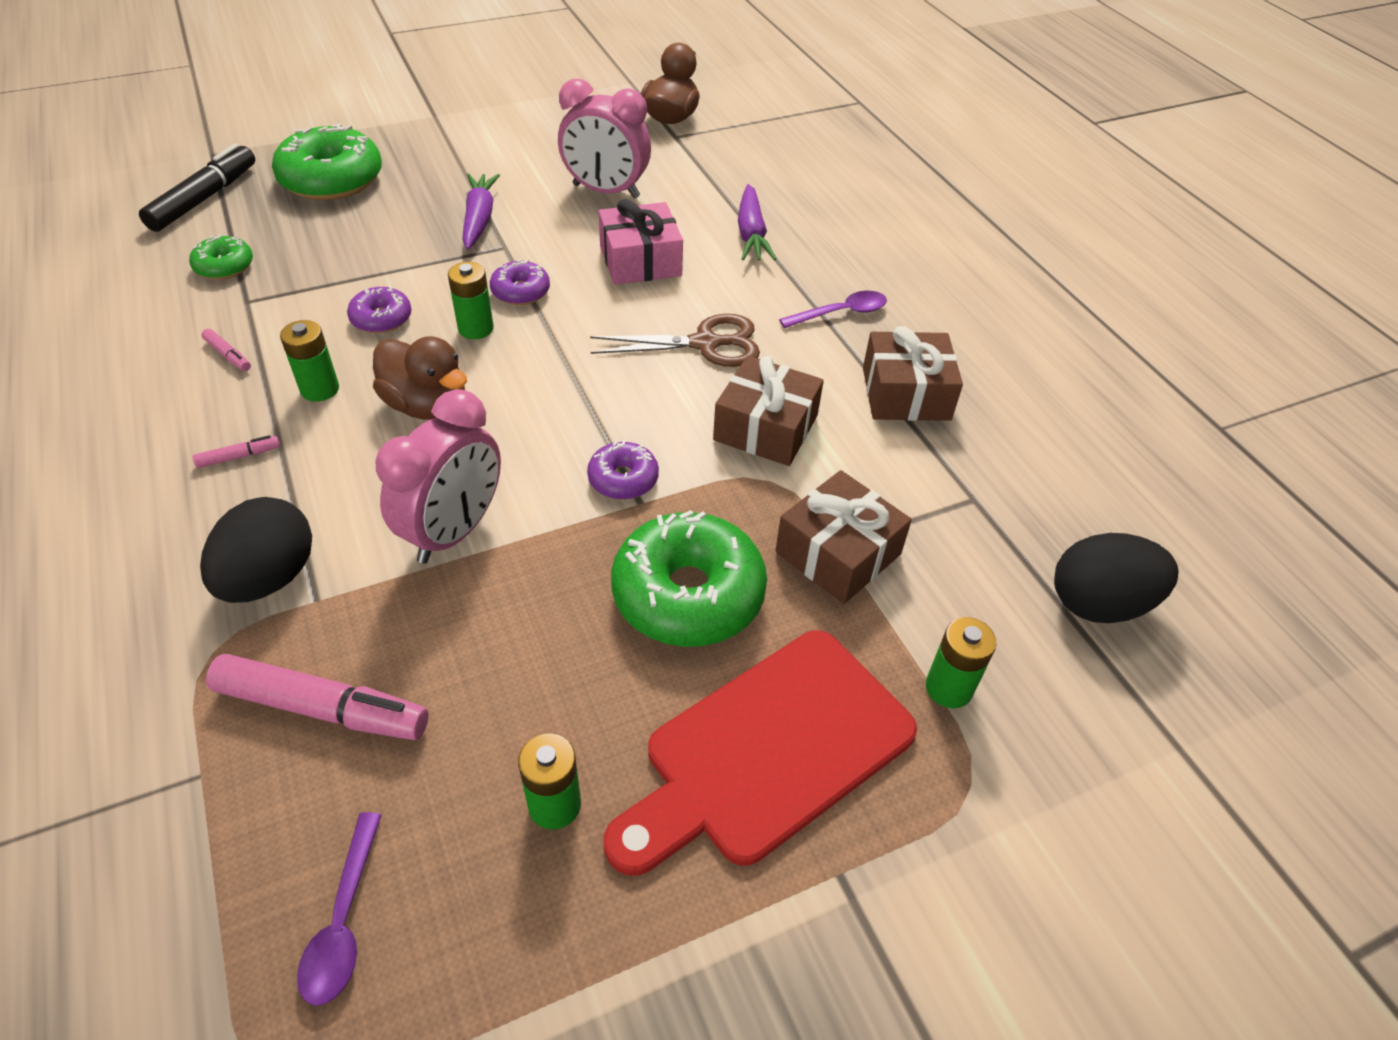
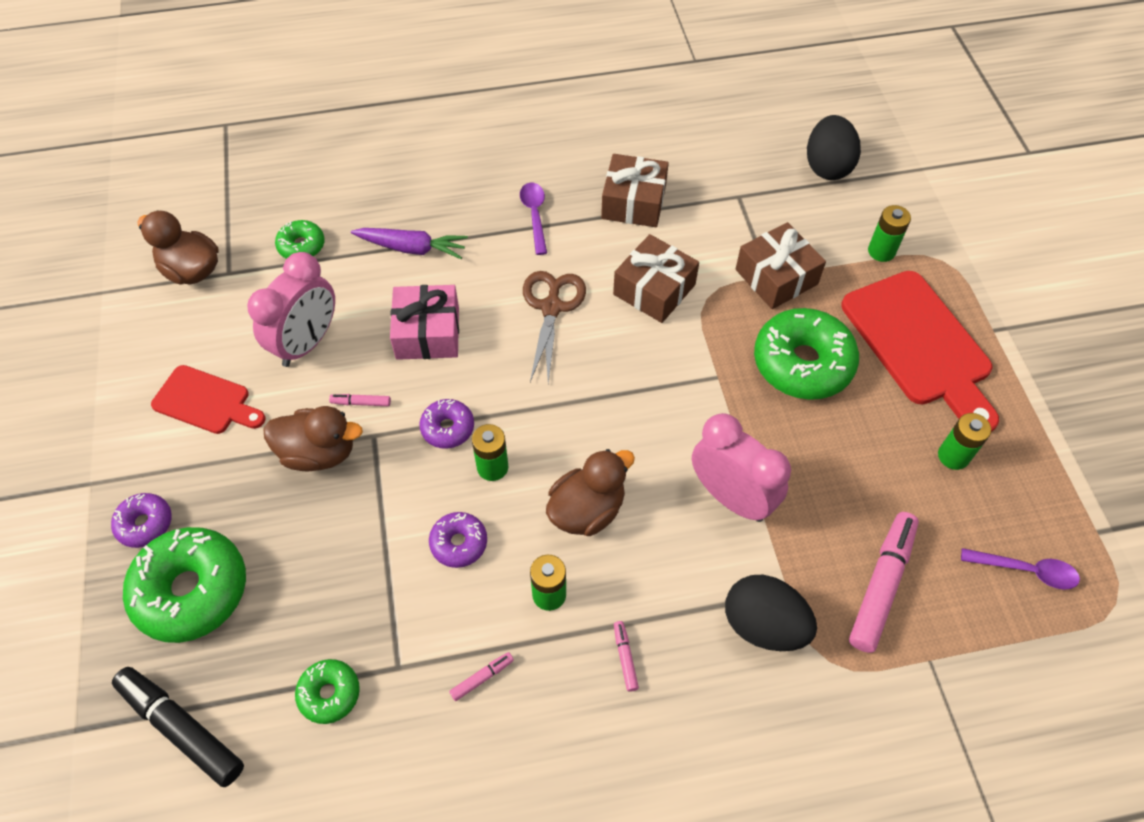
camera: 75 degrees left, 10 degrees up
(479, 219) = (319, 452): purple carrot -> brown duck
(525, 151) = (206, 402): none -> red cutting board
(541, 233) = (361, 403): none -> pink marker
(623, 479) = (693, 384): purple donut -> purple donut (145, 524)
(725, 168) = (301, 246): none -> green donut

